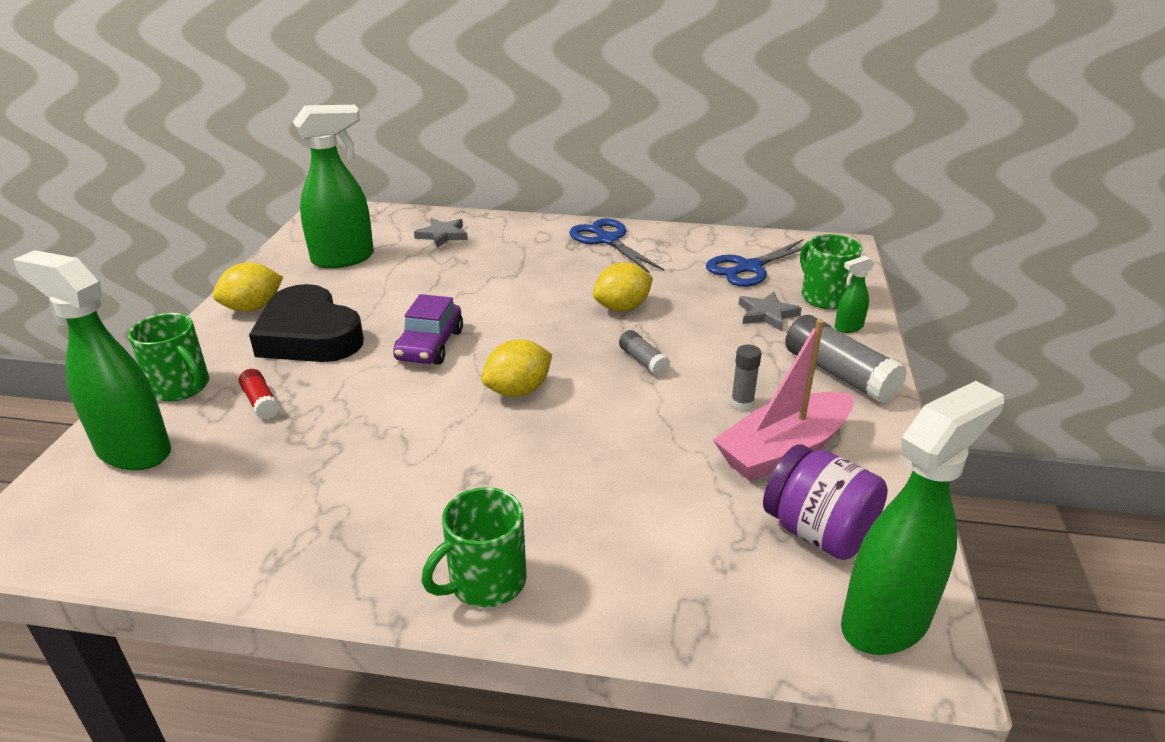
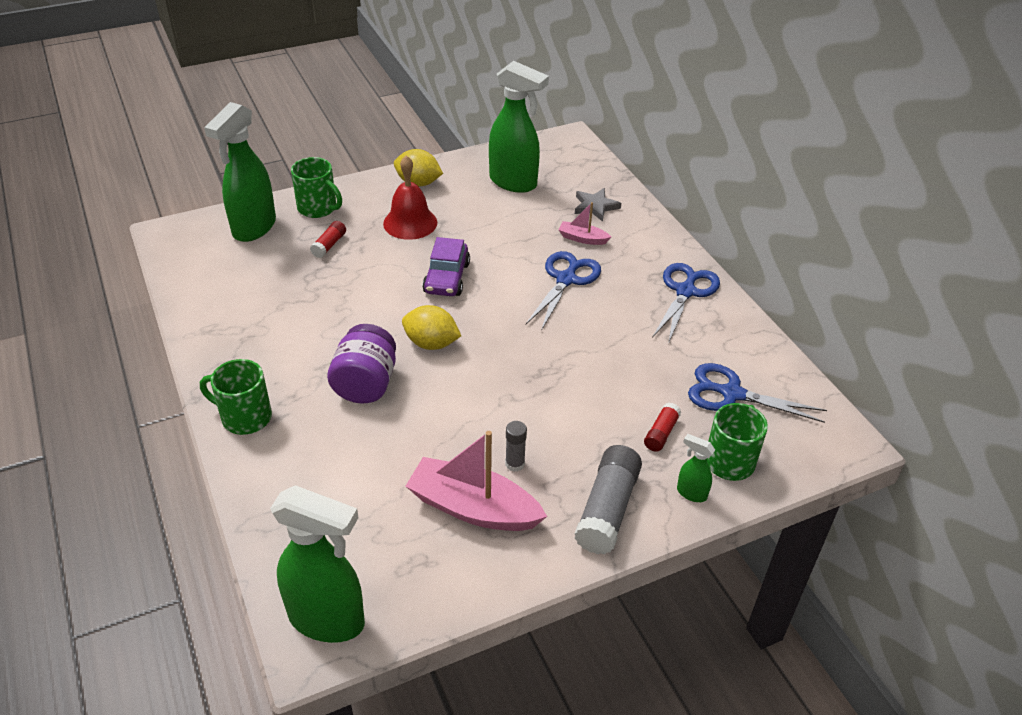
camera: 55 degrees right, 10 degrees up
(133, 451) = (254, 228): green spray bottle -> green spray bottle turned 150 degrees counterclockwise
(181, 387) = (318, 208): green mug -> green mug turned 60 degrees counterclockwise
(309, 336) = (410, 223): black heart -> red bell
(430, 345) = (446, 278): purple car -> purple car turned 60 degrees counterclockwise
(477, 256) = (582, 238): none -> pink boat
(521, 284) = (566, 279): none -> blue scissors
(622, 308) = (586, 346): yellow lemon -> none
(643, 361) = (522, 388): grey glue stick -> none
(767, 314) = (661, 433): grey star -> red glue stick
(818, 532) = (393, 557): purple jar -> purple jar (365, 384)

